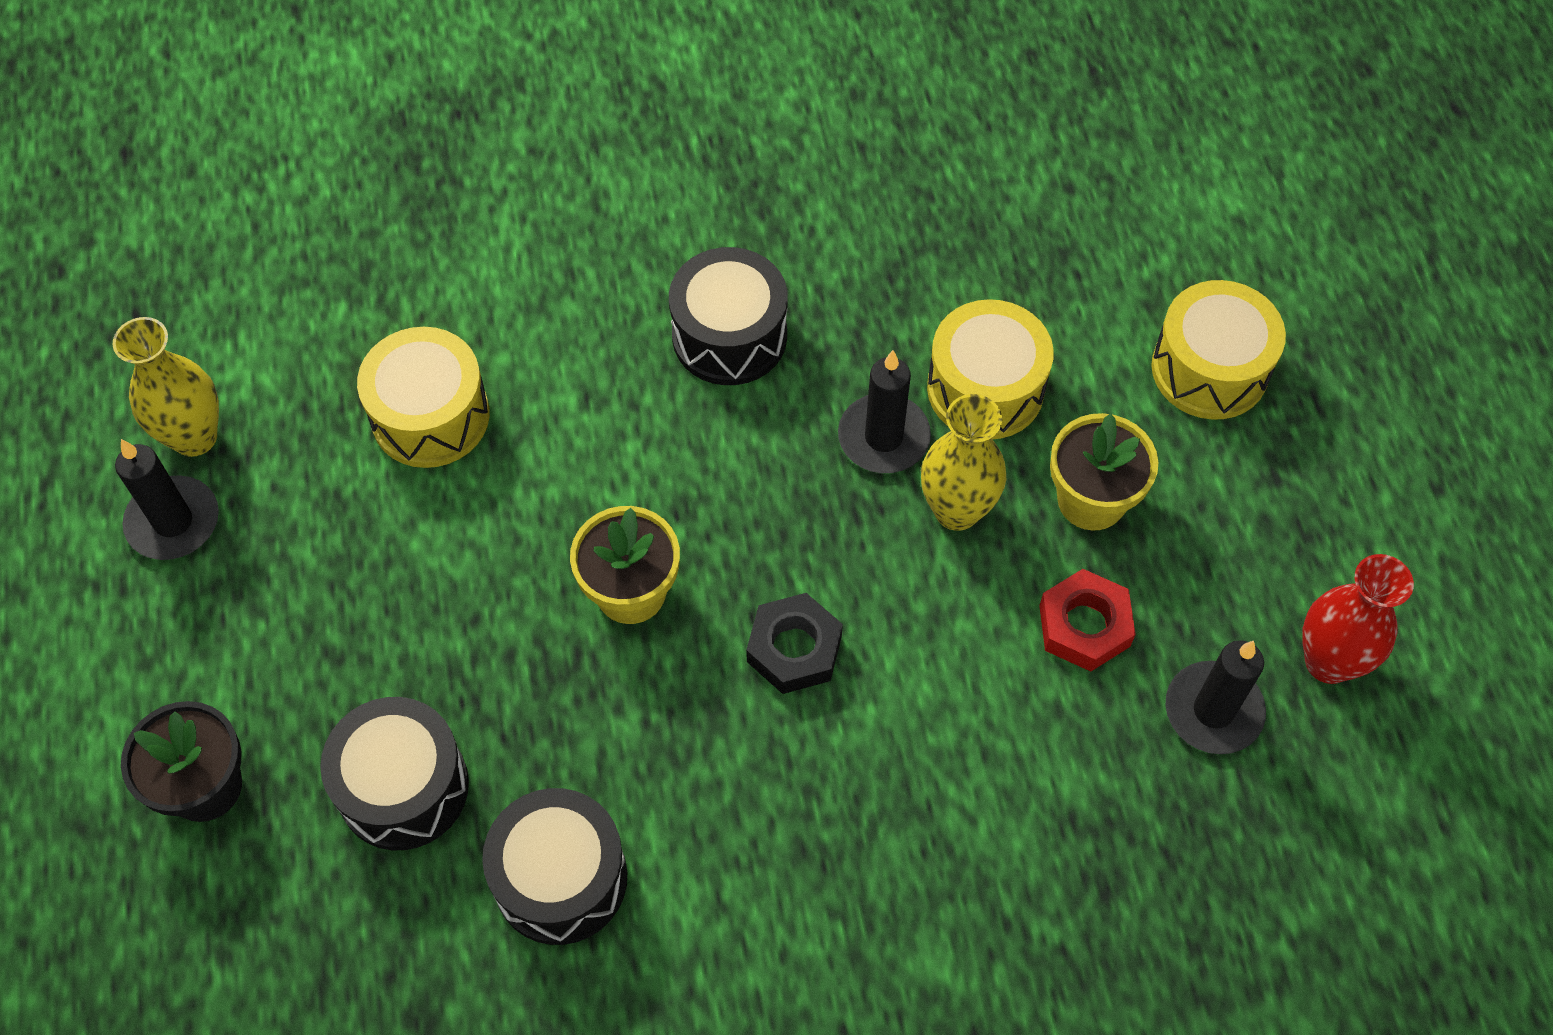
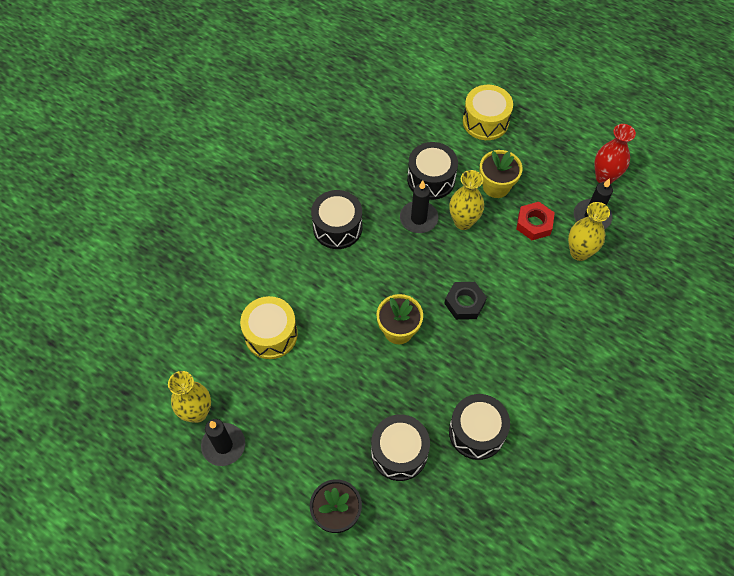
camera: 45 degrees left, 0 degrees up
(985, 388) = (431, 179): yellow drum -> black drum
(1110, 751) = (579, 252): none -> yellow vase

